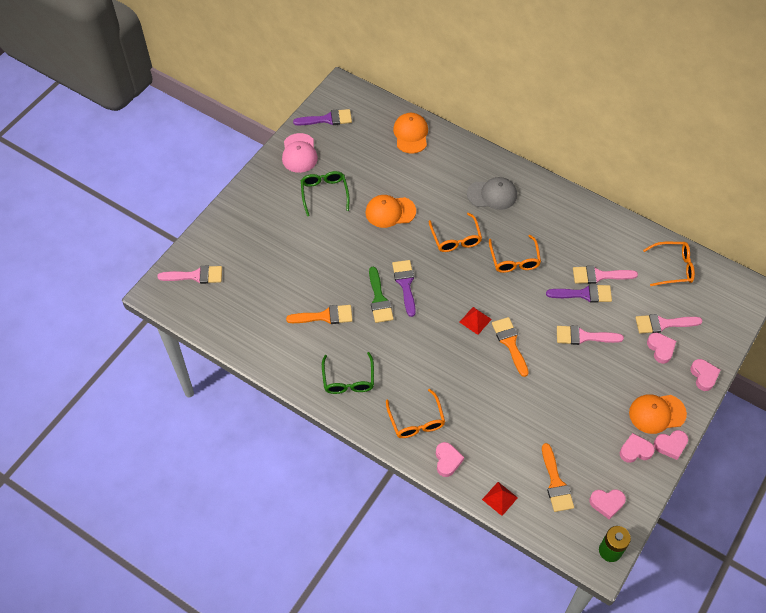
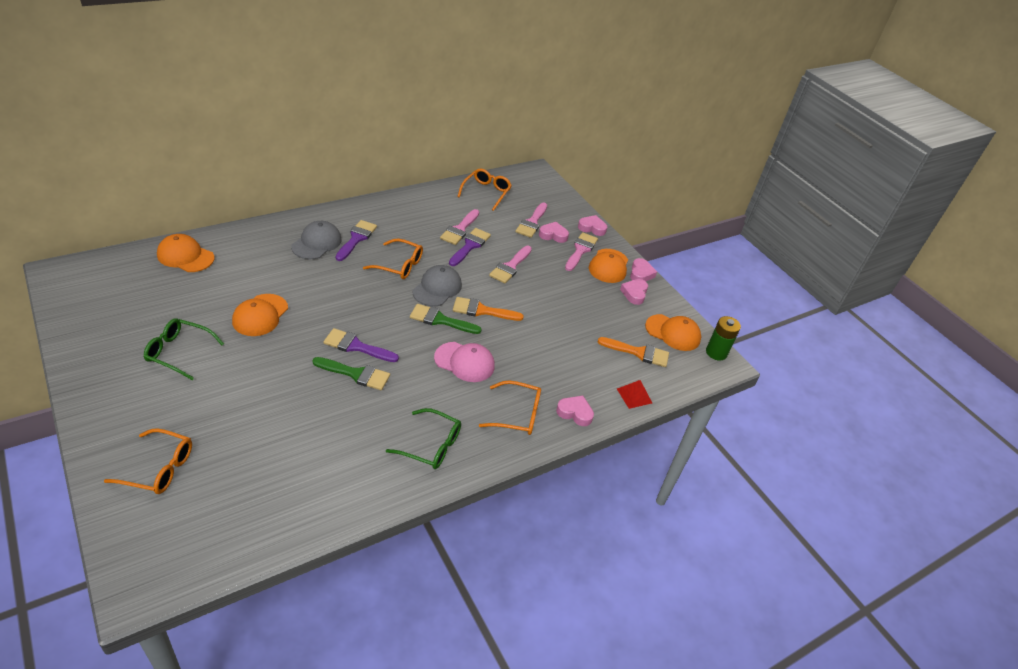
camera: 70 degrees left, 15 degrees down
(196, 276) = (157, 529): pink brush -> pink brush (580, 250)
(299, 153) = (99, 346): pink cap -> pink cap (464, 362)
(325, 316) = (336, 427): orange brush -> none
(327, 119) = (84, 303): purple brush -> purple brush (356, 239)
(455, 238) = (340, 288): orange glasses -> orange glasses (159, 468)
(475, 320) = (440, 320): red pyramid -> green brush
(510, 299) = (437, 288): none -> grey cap
(607, 503) = (673, 333): pink heart -> orange cap

